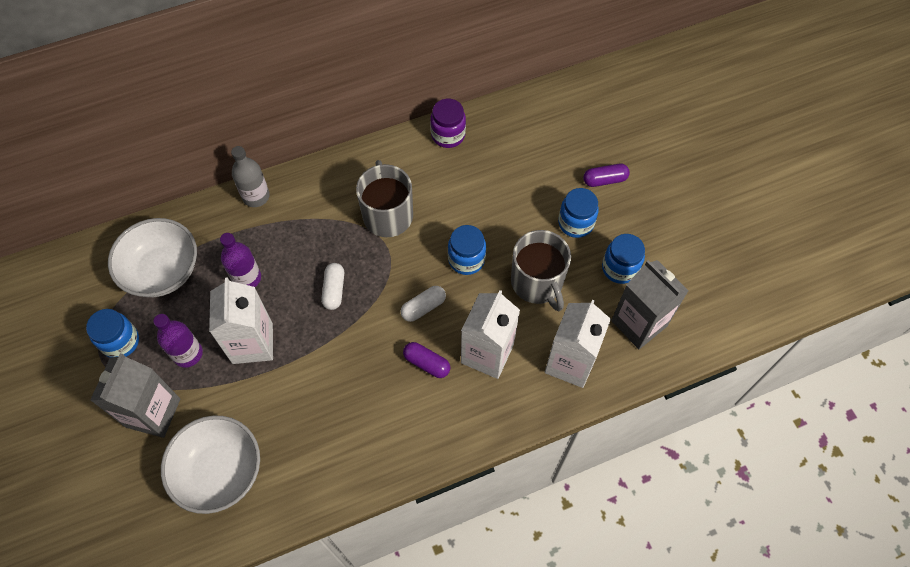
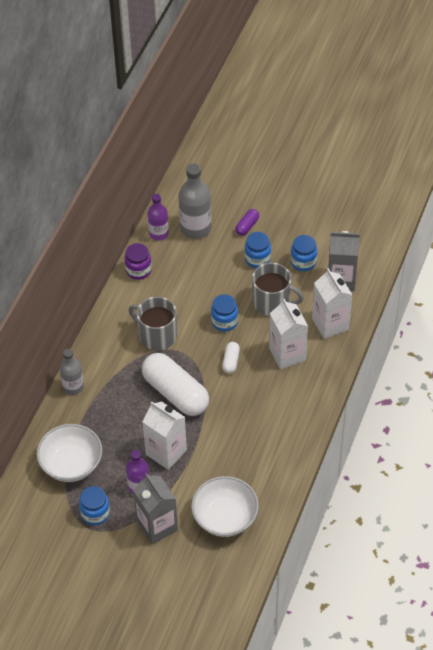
camera: 45 degrees left, 10 degrees down
(247, 278) = (122, 427): purple bottle -> purple bottle (159, 233)
(334, 290) = (175, 393): white capsule -> white capsule, size x2.28
(426, 363) = (264, 384): purple capsule -> none
(551, 139) = (195, 228): none -> grey bottle

